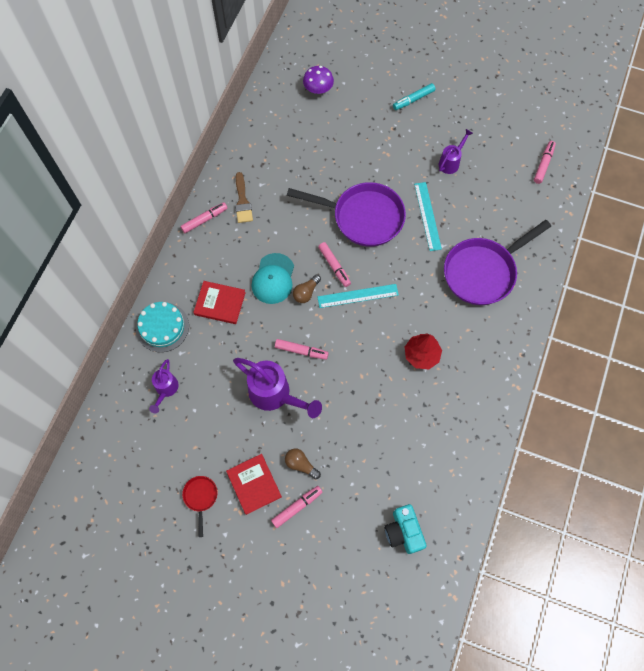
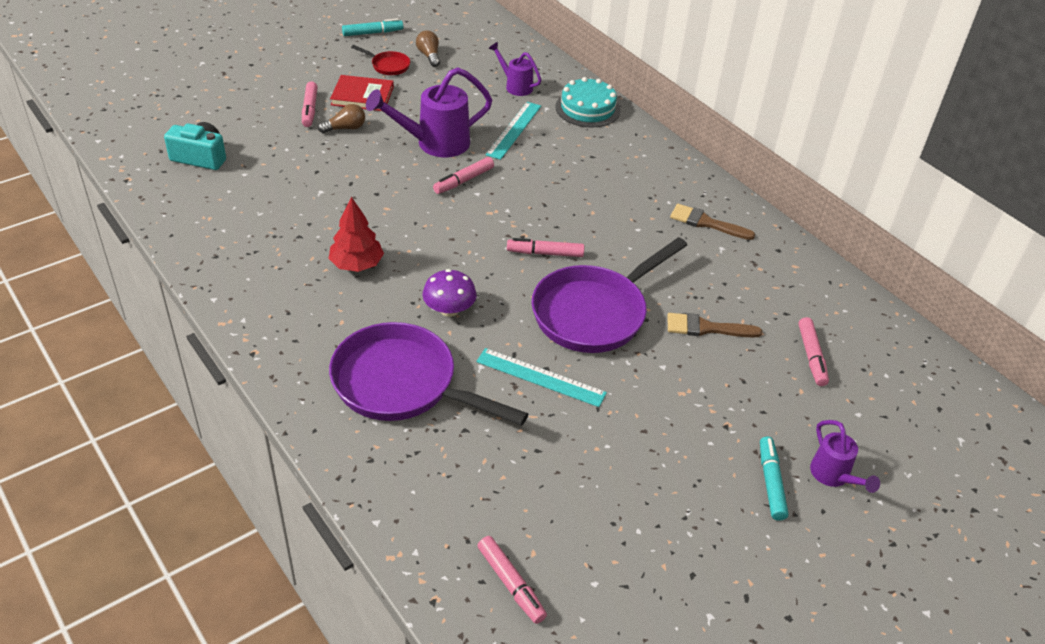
camera: 120 degrees right, 25 degrees down
(160, 547) = (372, 33): none -> turquoise marker
(204, 220) = (702, 184): pink marker -> pink marker (811, 356)
(220, 303) = (579, 152): red book -> none
(273, 279) = (574, 200): turquoise cap -> none
(306, 292) = (531, 216): brown light bulb -> brown light bulb (429, 56)
(318, 89) = (861, 378): purple mushroom -> purple mushroom (449, 309)
(333, 163) = (706, 328): none -> brown brush
(358, 296) = (486, 253): turquoise ruler -> turquoise ruler (514, 130)
(451, 162) = (612, 458): purple watering can -> purple watering can (833, 476)
(483, 272) = (402, 384): purple pan -> purple pan turned 60 degrees counterclockwise

